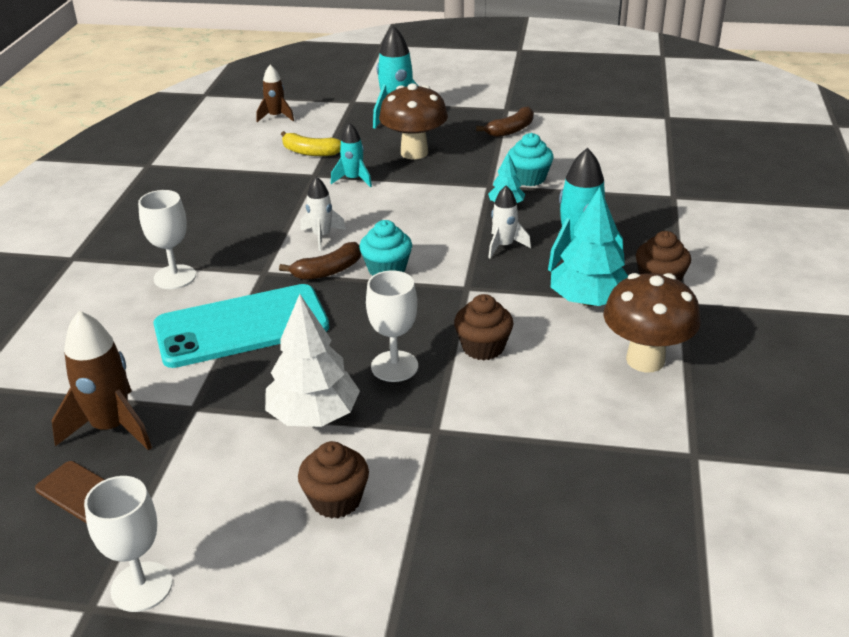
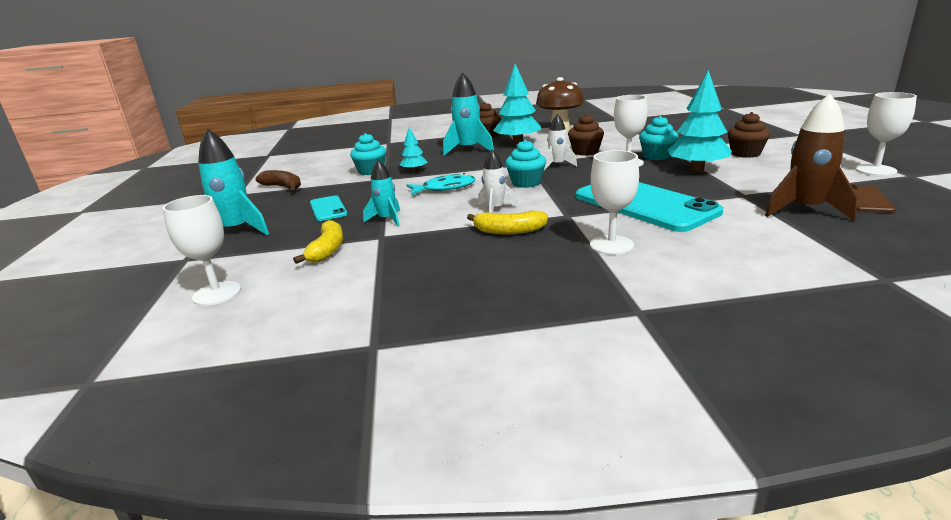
camera: 105 degrees left, 10 degrees down
(260, 234) = (509, 231): none -> yellow banana
(276, 117) = (217, 293): brown rocket -> white goblet
(313, 415) = (697, 169): white tree -> turquoise tree
(328, 271) = (544, 197): brown banana -> none
(403, 404) = (657, 156): none -> turquoise cupcake
(414, 153) = (328, 209): brown mushroom -> turquoise phone
(418, 217) = (445, 188): none -> turquoise fish
(504, 246) = (472, 163): white rocket -> white rocket (557, 165)

